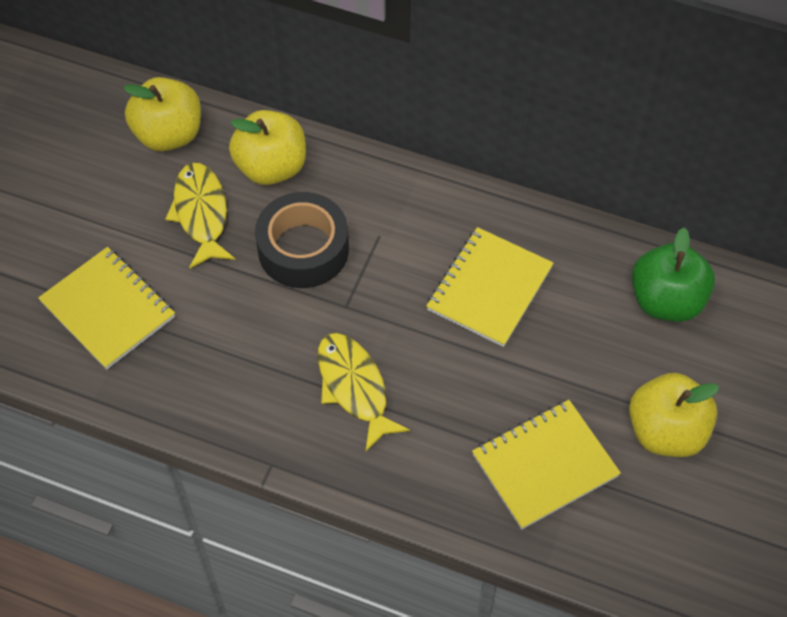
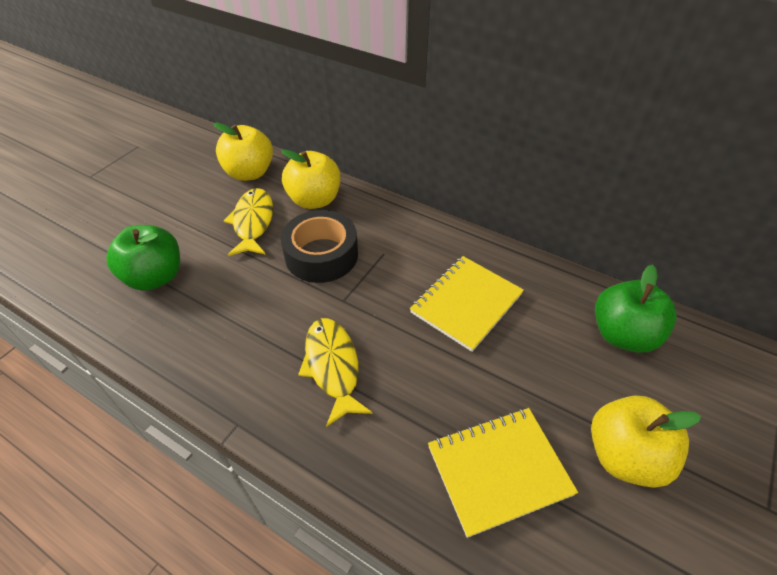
camera: 10 degrees right, 10 degrees down
(108, 310) = (155, 277): yellow notebook -> green apple

